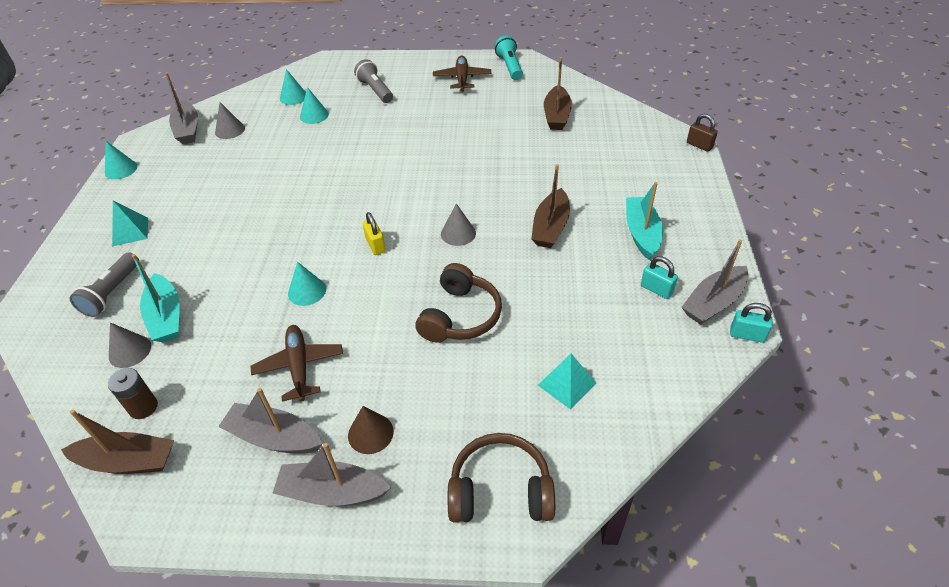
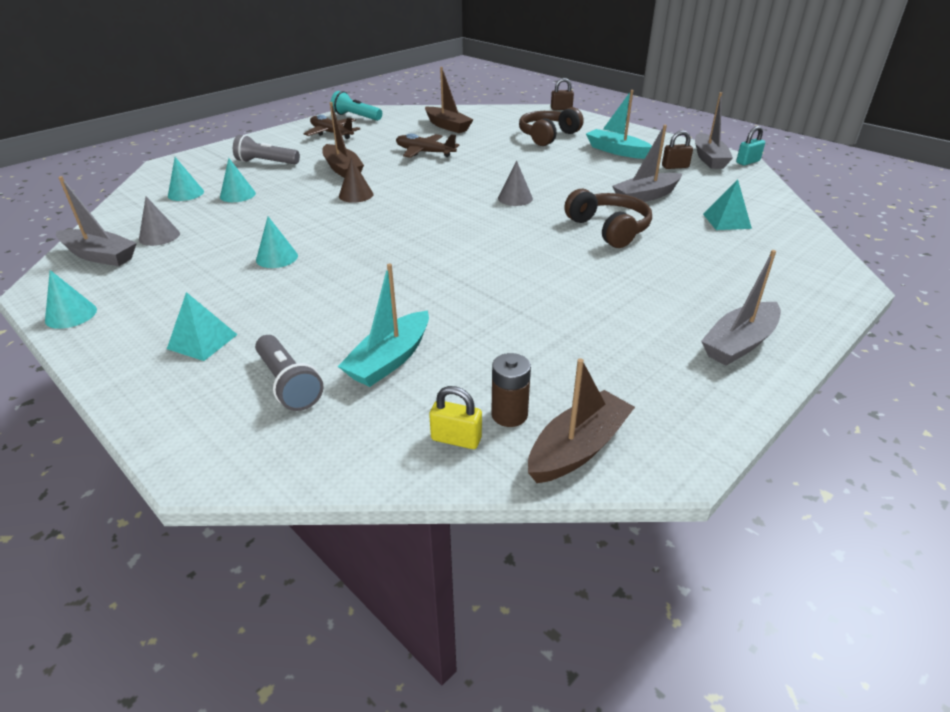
camera: 50 degrees left, 10 degrees down
(130, 351) = (407, 399): grey cone -> none
(166, 316) = (390, 360): turquoise boat -> turquoise boat turned 105 degrees clockwise
(274, 437) = (644, 351): grey boat -> grey boat (646, 196)
(299, 366) = (571, 311): brown plane -> brown plane (424, 152)
(307, 291) = (479, 276): turquoise cone -> turquoise cone (277, 257)
(370, 433) = (691, 305): brown cone -> brown cone (356, 195)
(375, 245) = (472, 230): yellow padlock -> yellow padlock (456, 439)
(500, 490) = (803, 277): brown headphones -> brown headphones (547, 136)
(550, 227) = (564, 170): brown boat -> brown boat (342, 169)
(656, 289) = (675, 167): turquoise padlock -> brown padlock

